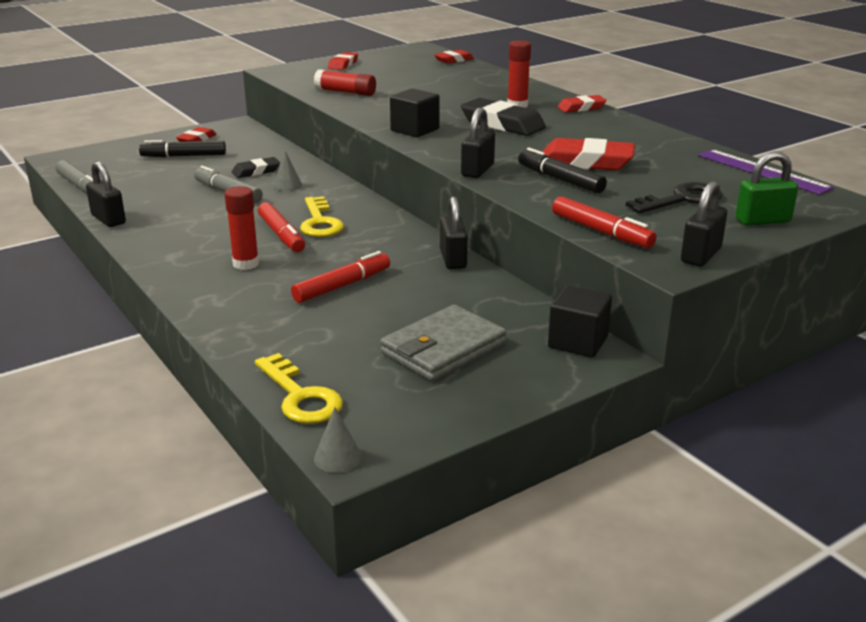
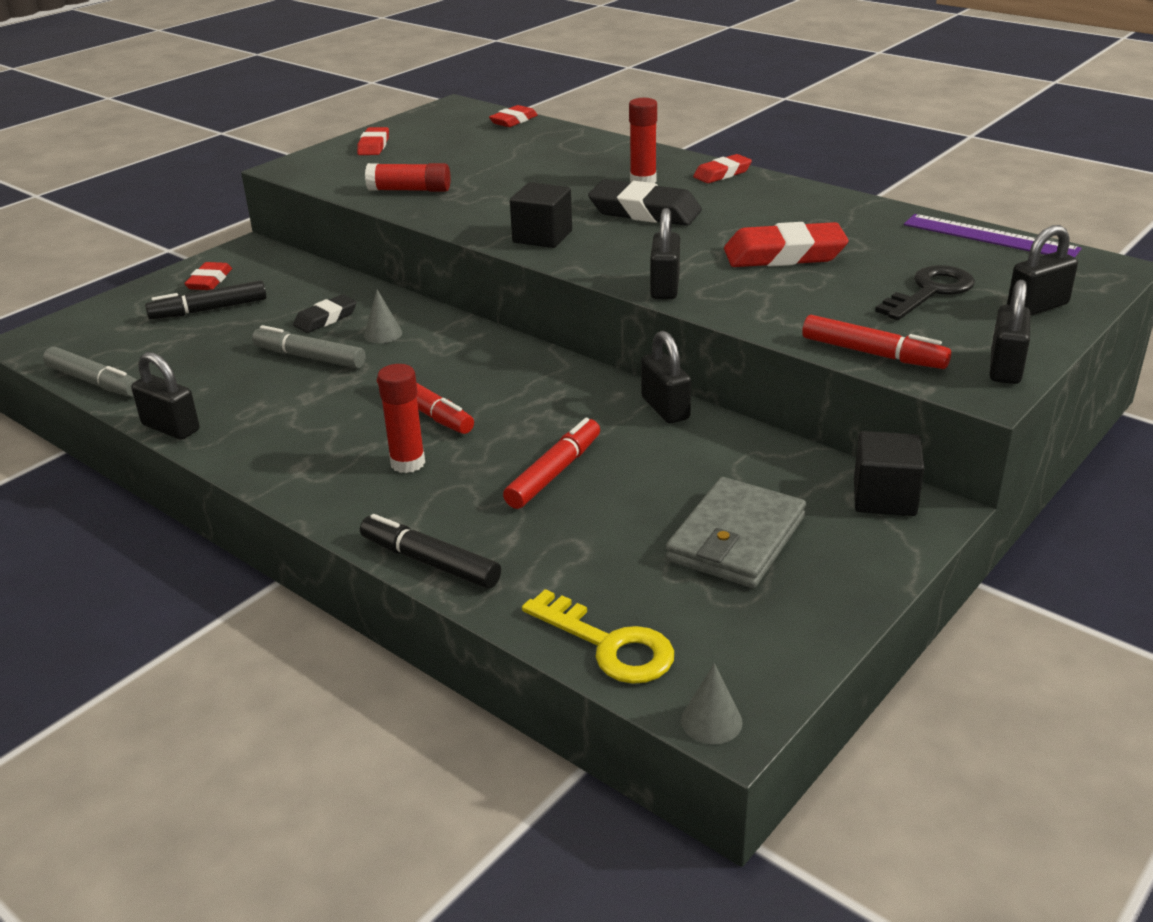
camera: 15 degrees left, 5 degrees up
(320, 222) = (463, 383): yellow key -> none
(560, 180) = (772, 285): black marker -> black marker (430, 562)
(762, 220) = (1037, 307): green padlock -> black padlock

